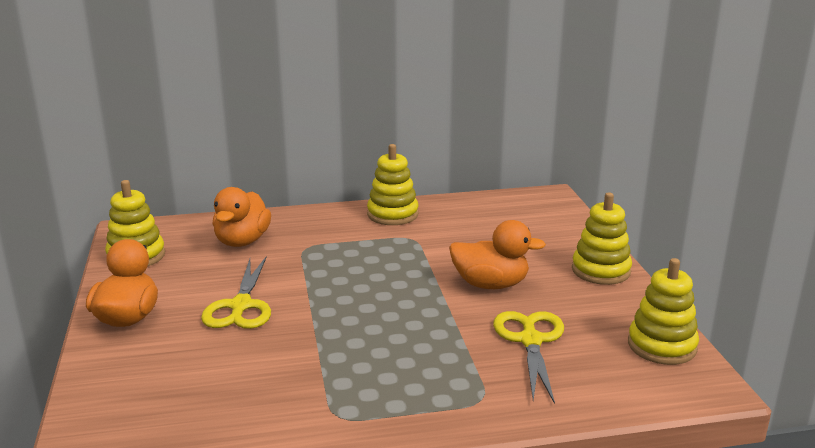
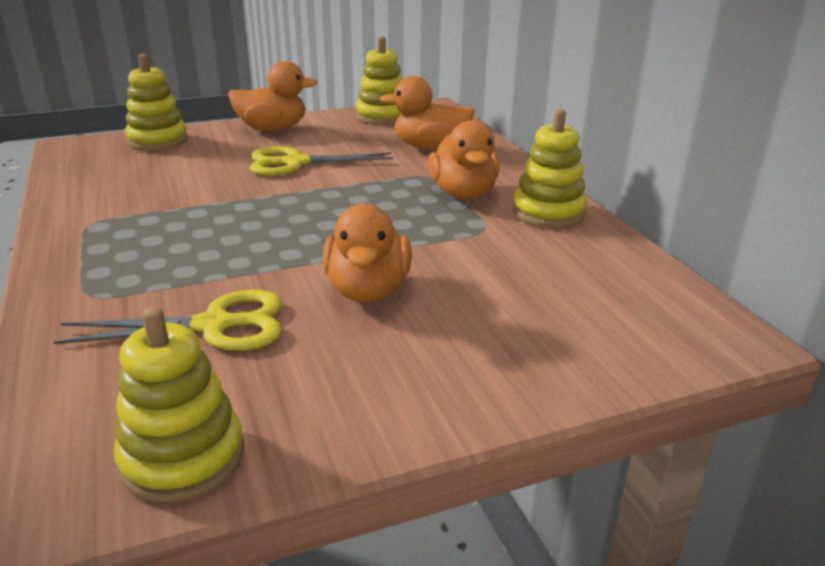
camera: 80 degrees right, 5 degrees up
(349, 238) = (463, 194): none -> orange duck
(601, 270) = (443, 394): yellow stacking toy -> yellow stacking toy (158, 141)

